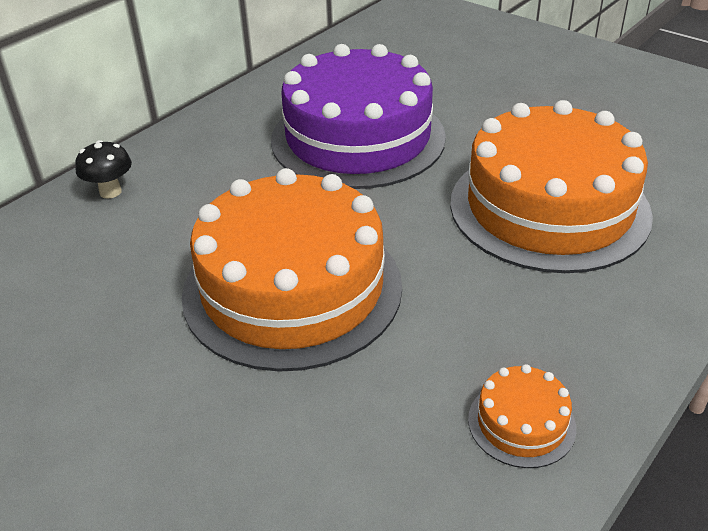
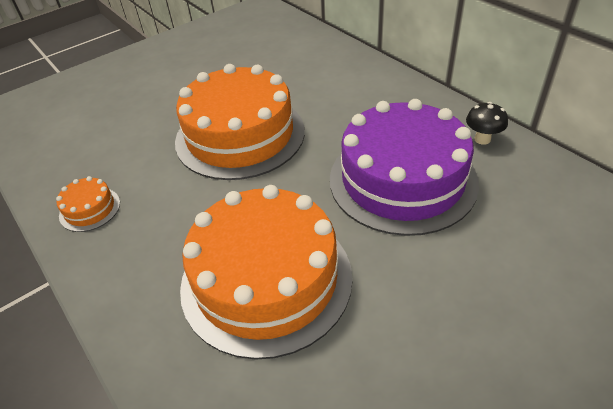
camera: 105 degrees right, 5 degrees up
(110, 192) = (361, 71): black mushroom -> black mushroom (482, 139)

